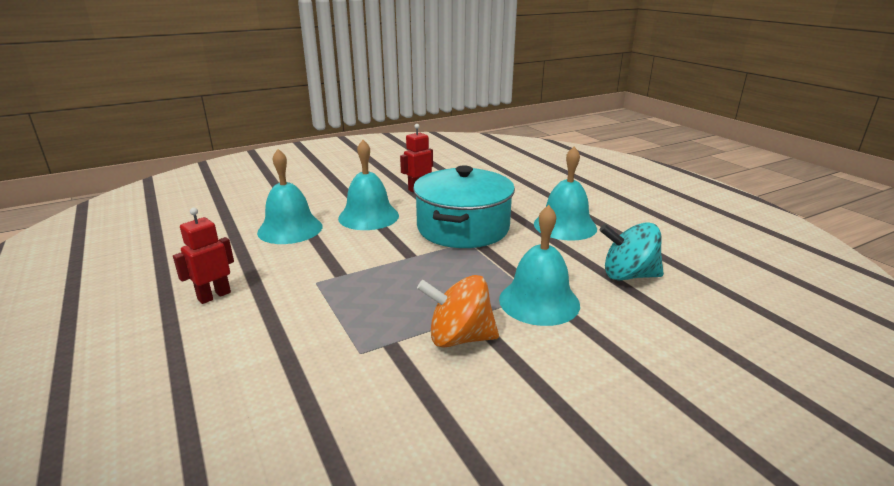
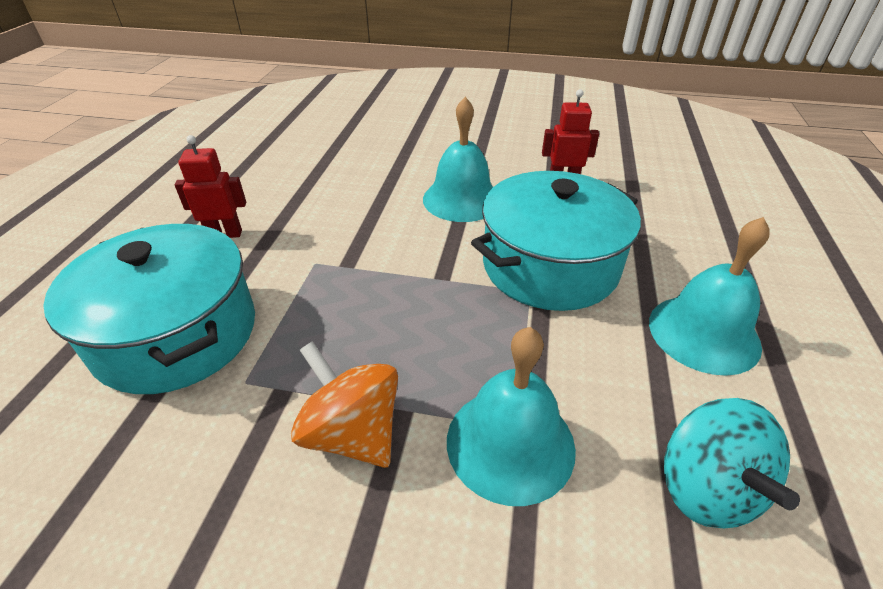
camera: 40 degrees right, 15 degrees up
(268, 357) = (176, 334): none -> turquoise pot
(290, 229) = (370, 182): turquoise bell -> none
(628, 275) = (706, 487): turquoise spinning top -> turquoise spinning top turned 150 degrees counterclockwise

